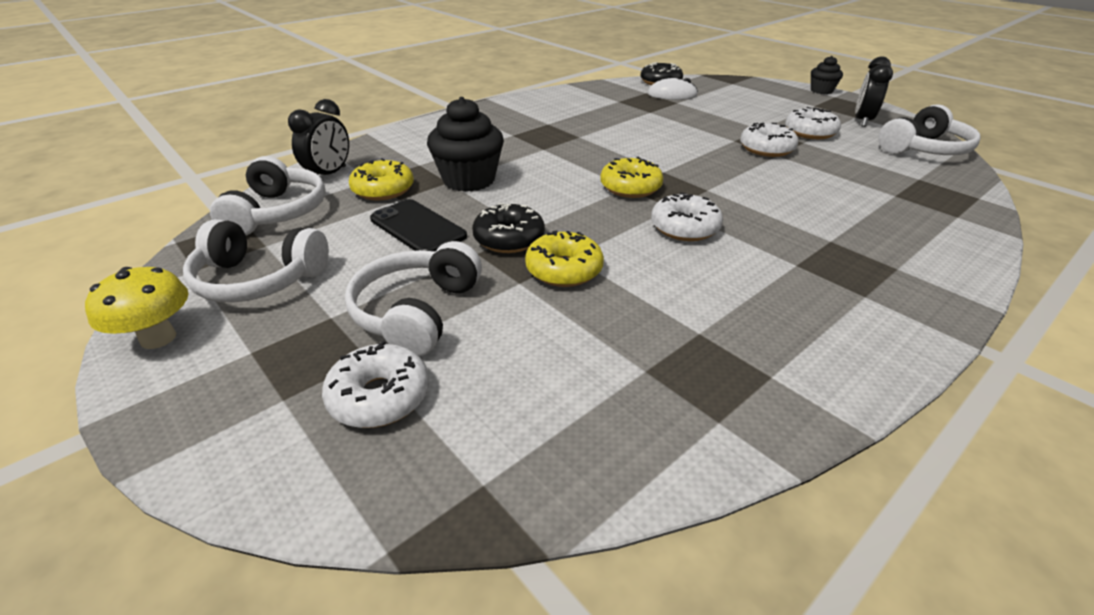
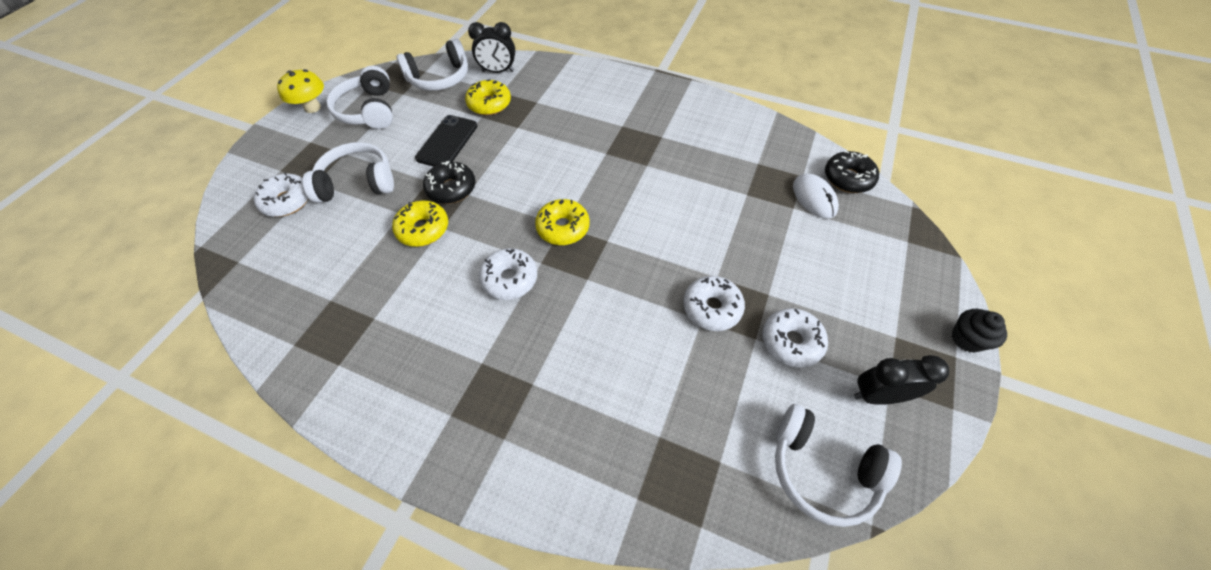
camera: 65 degrees right, 20 degrees up
(469, 180) = (526, 136): black cupcake -> none

